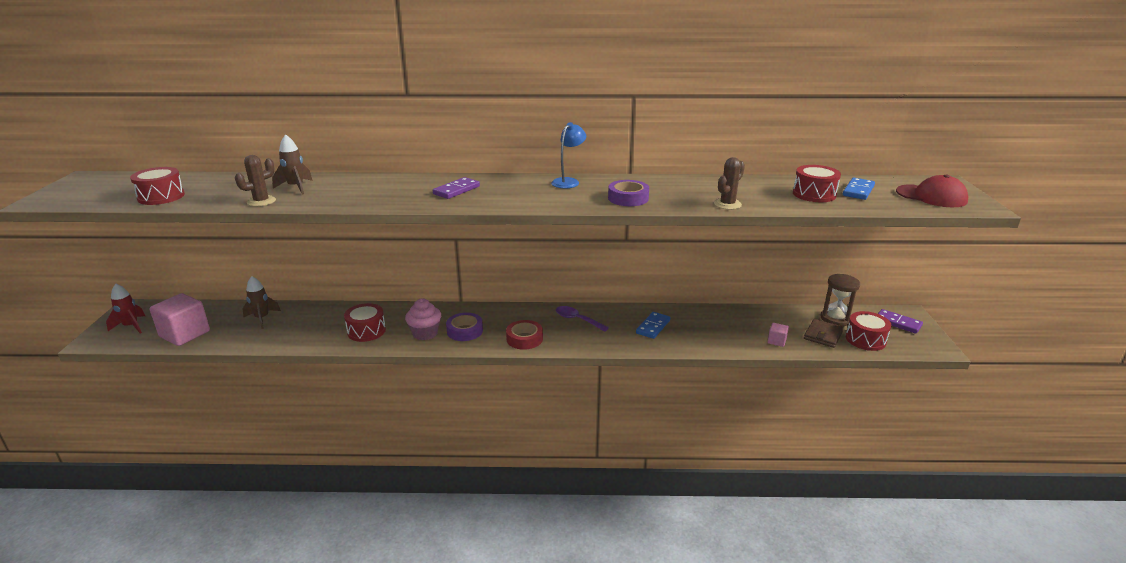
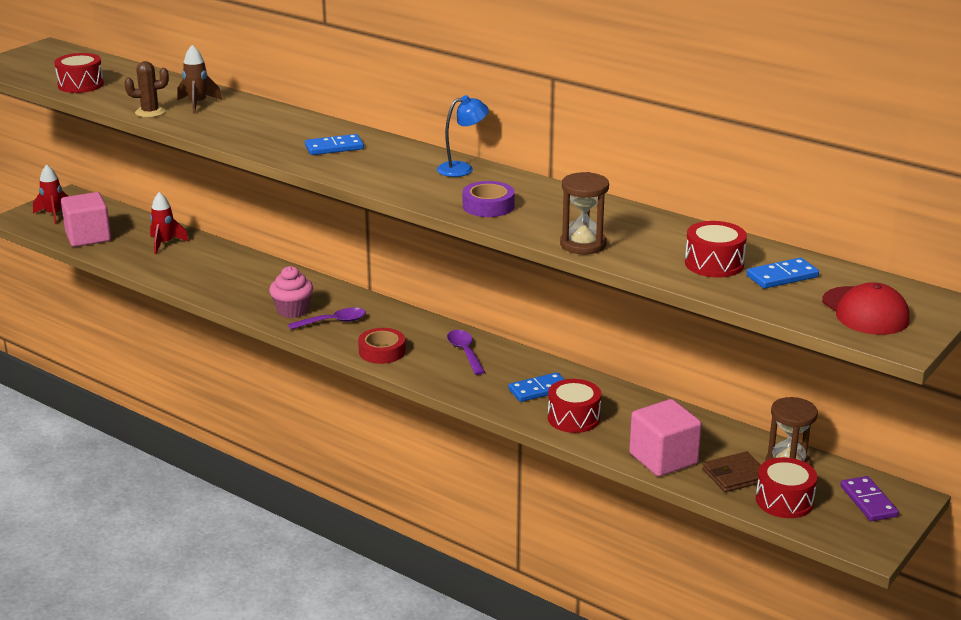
camera: 35 degrees right, 0 degrees up
(262, 318) = (165, 244): brown rocket -> red rocket
(366, 331) = (241, 289): red drum -> red drum (573, 418)
(456, 190) = (334, 147): purple domino -> blue domino
(465, 331) = (333, 322): purple tape -> purple spoon
(727, 204) = (583, 244): brown cactus -> brown hourglass
(776, 341) = (663, 459): pink cube -> pink cube, size x2.19

